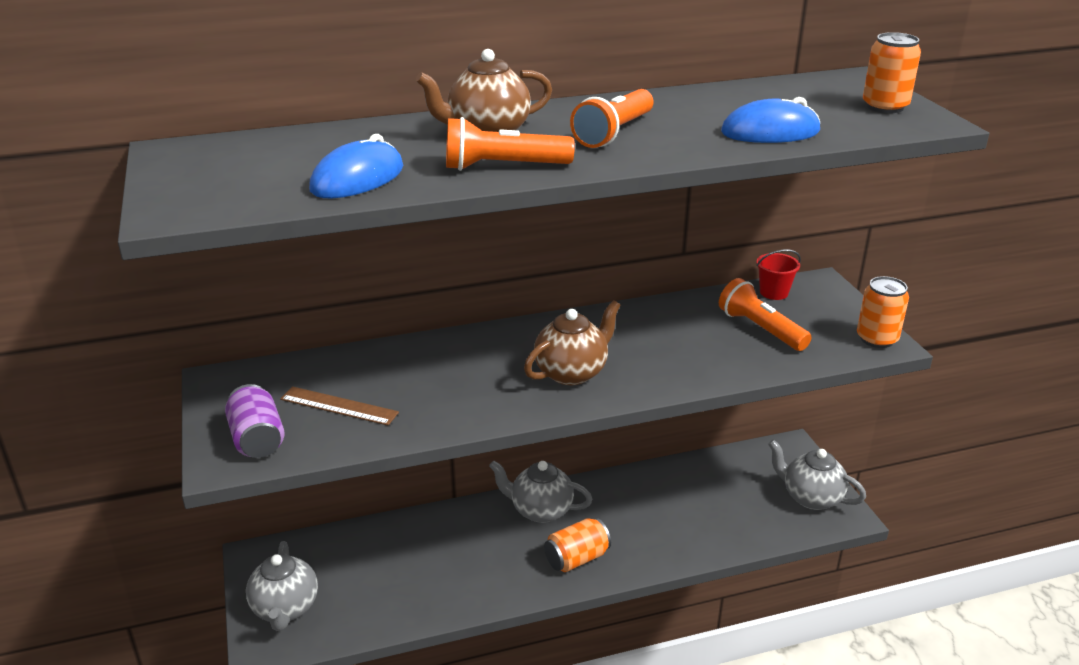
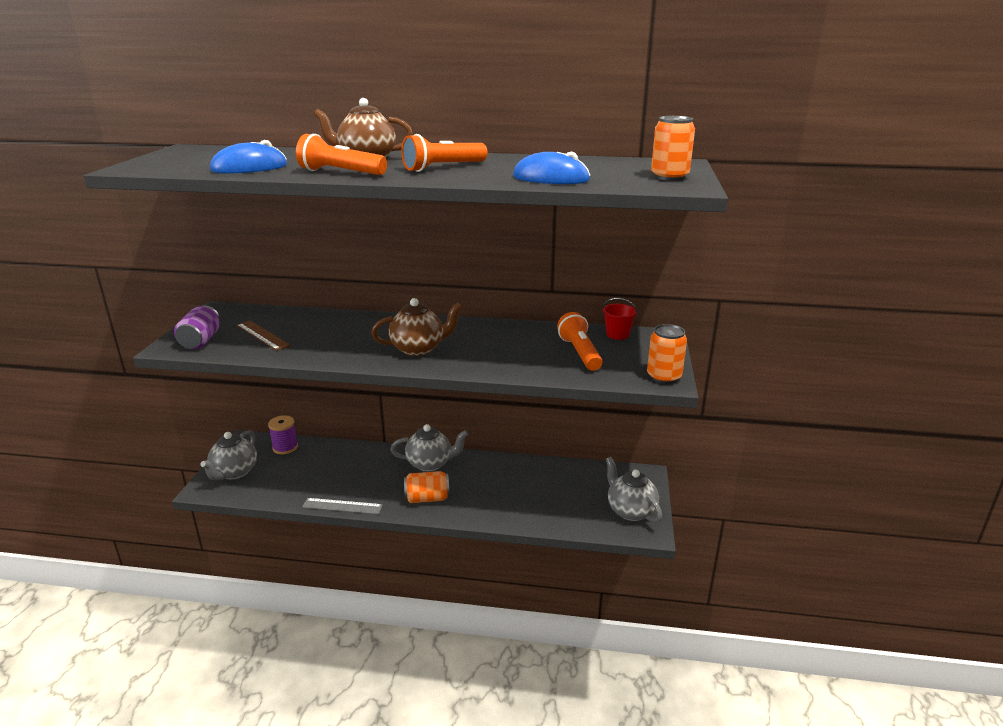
camera: 25 degrees right, 5 degrees down
(325, 548) = (285, 447): none -> purple spool
(479, 605) = (342, 506): none -> grey ruler
(540, 510) = (430, 464): grey teapot -> grey teapot turned 135 degrees clockwise

